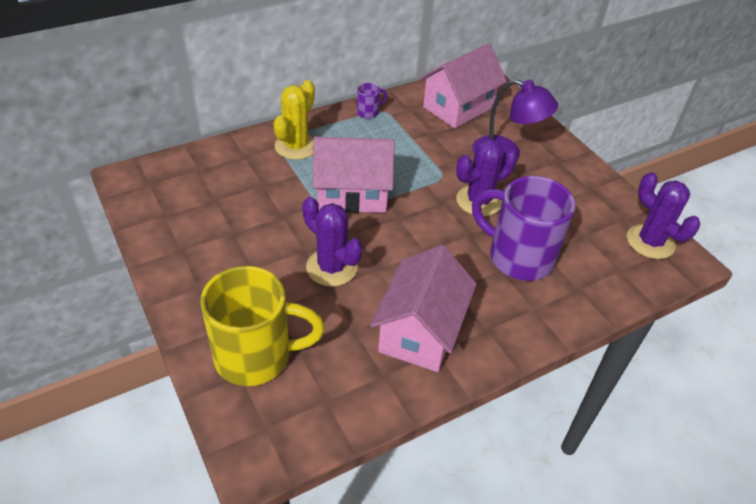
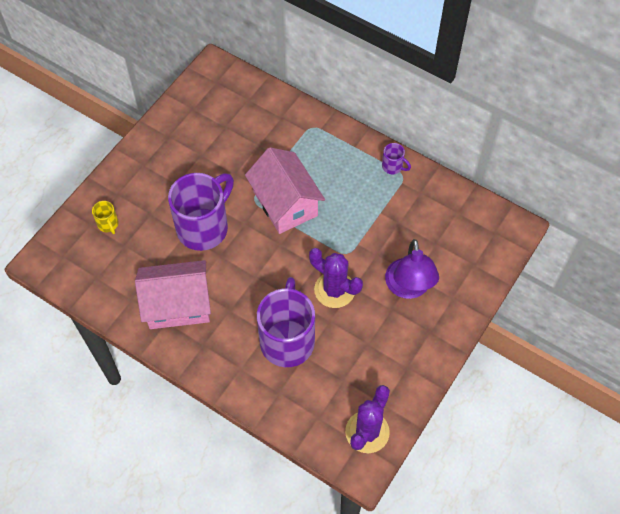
camera: 65 degrees right, 15 degrees up
(256, 356) = (108, 224): yellow mug -> yellow mug, size x0.42
(296, 146) = (314, 142): yellow cactus -> none
(332, 267) = (204, 227): purple cactus -> purple mug
(458, 107) = (450, 227): pink house -> none

